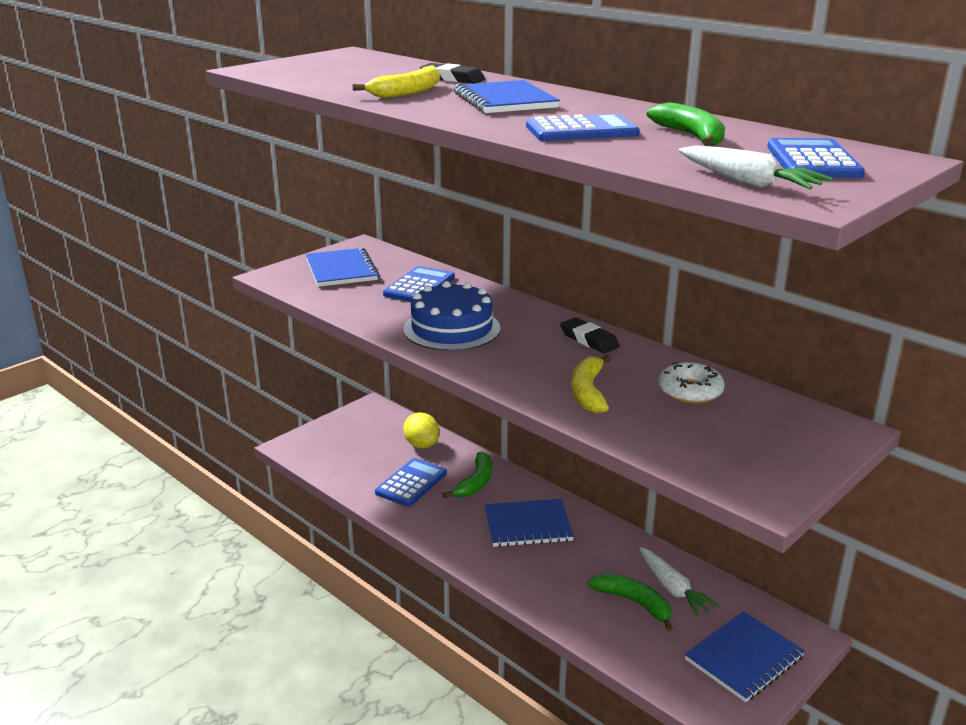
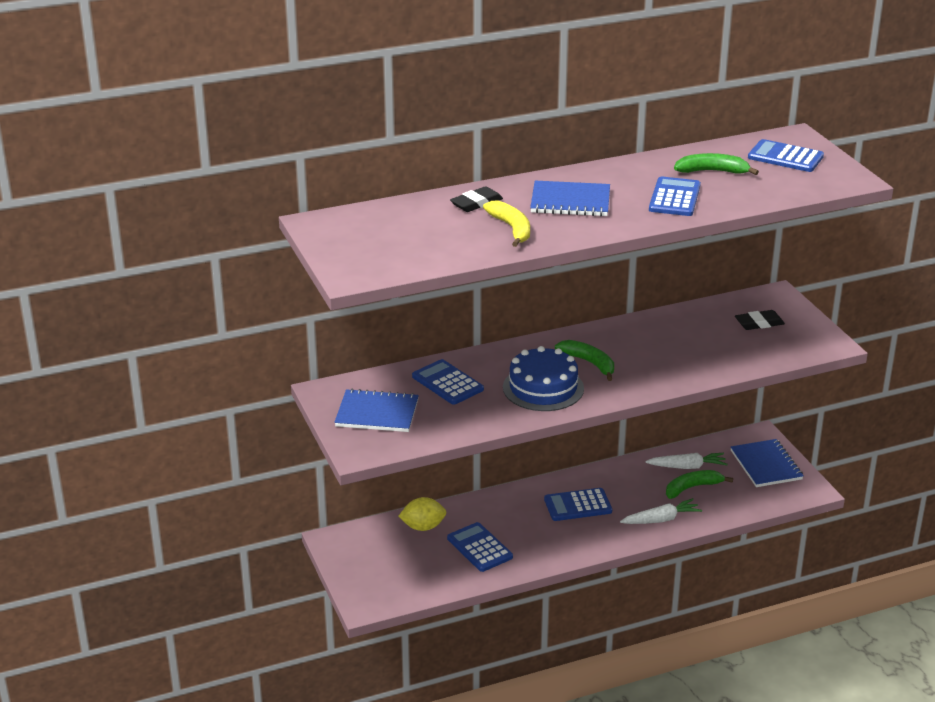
camera: 65 degrees left, 5 degrees up
(475, 482) = (502, 514): green banana -> green banana (589, 363)
(528, 525) = (578, 505): blue notebook -> blue calculator
(588, 392) = (679, 361): yellow banana -> none
(589, 340) = (603, 338): black eraser -> black eraser (759, 323)
(690, 391) = (701, 326): white donut -> none
(748, 182) = (815, 185): white carrot -> white carrot (661, 519)

